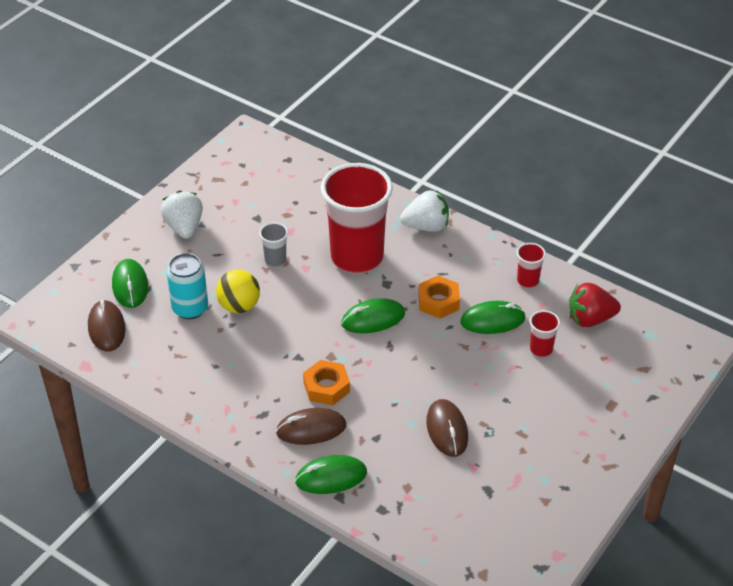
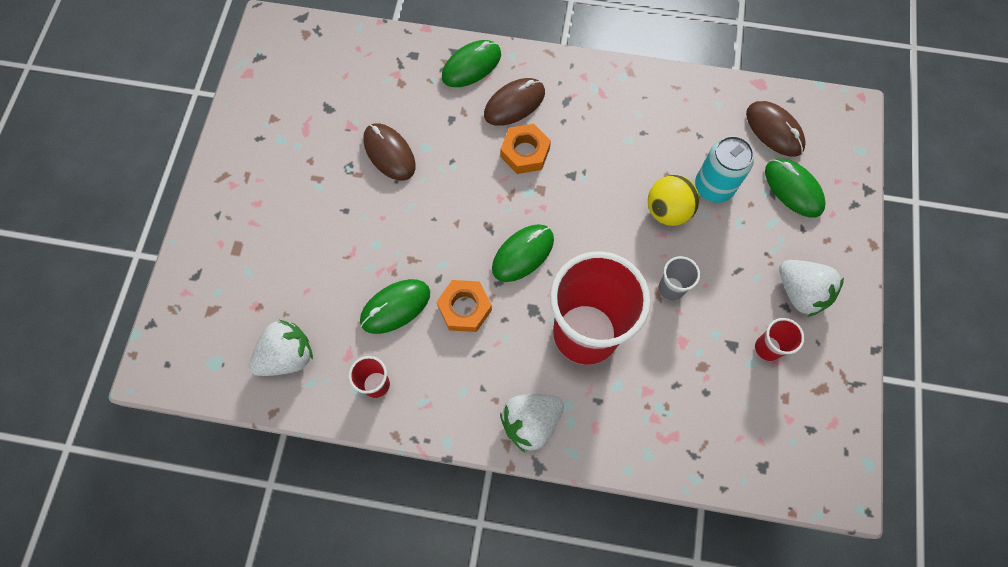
camera: 155 degrees right, 25 degrees up
(541, 349) = (329, 289): red cup -> red cup (767, 348)
(590, 319) = (287, 356): red strawberry -> white strawberry

